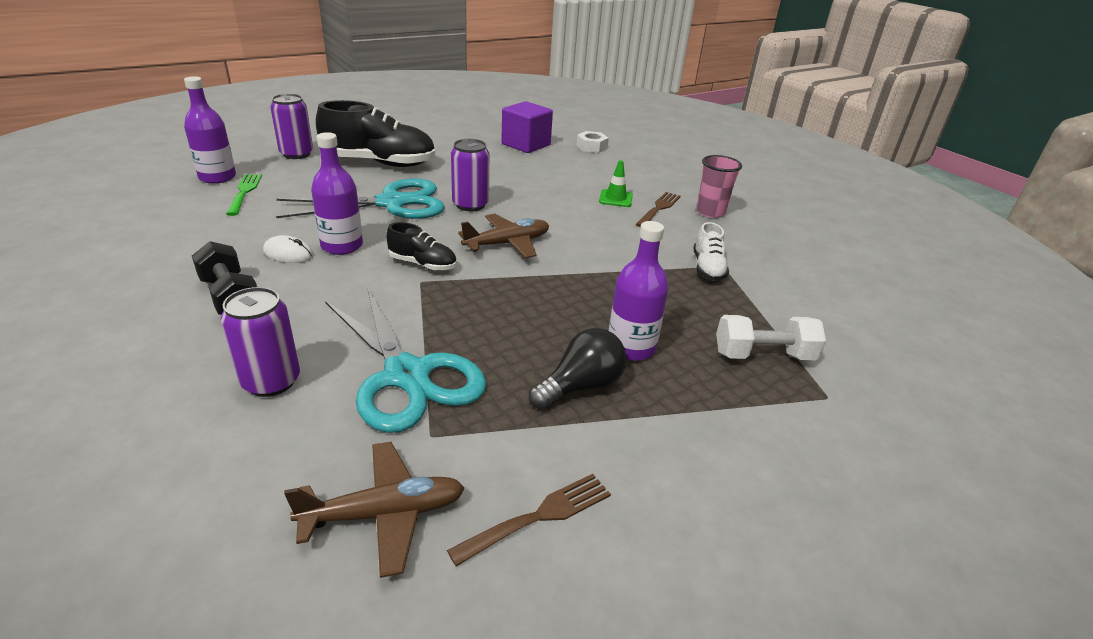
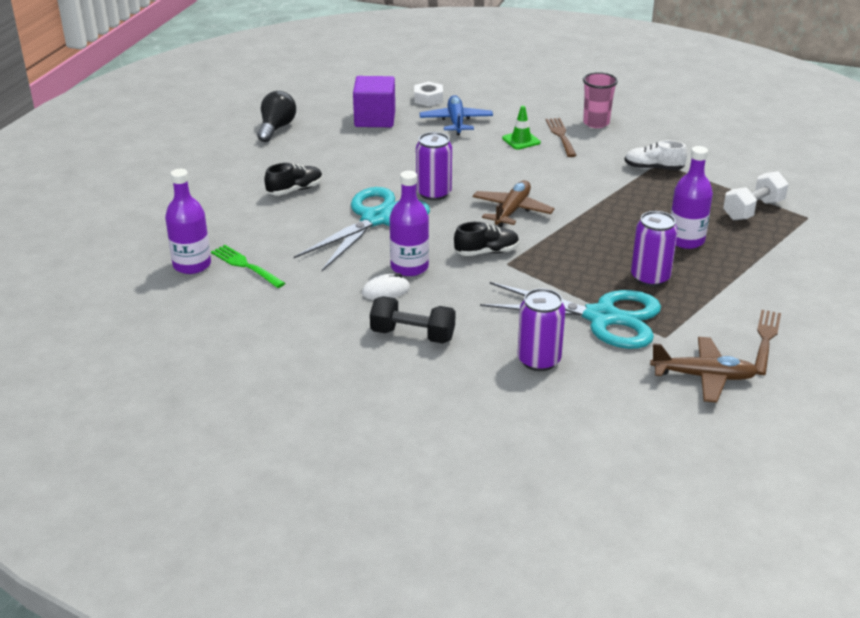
camera: 35 degrees left, 0 degrees up
(296, 154) = (208, 214): purple can -> purple can (650, 277)
(379, 163) = (295, 190): black shoe -> black shoe, size x0.50
(384, 514) = (703, 376): brown plane -> brown plane turned 60 degrees clockwise
(581, 387) = (694, 274): black light bulb -> black light bulb (276, 128)
(585, 167) = (456, 122): none -> blue plane
(707, 268) = (653, 168): white shoe -> white shoe turned 135 degrees clockwise

